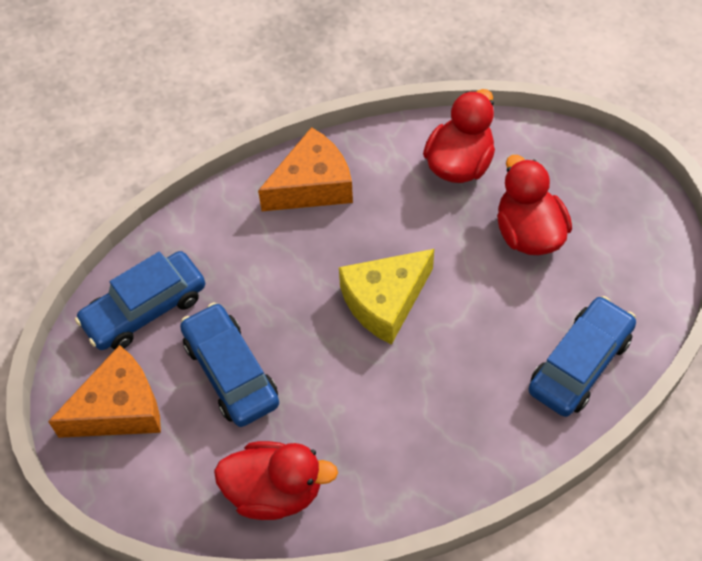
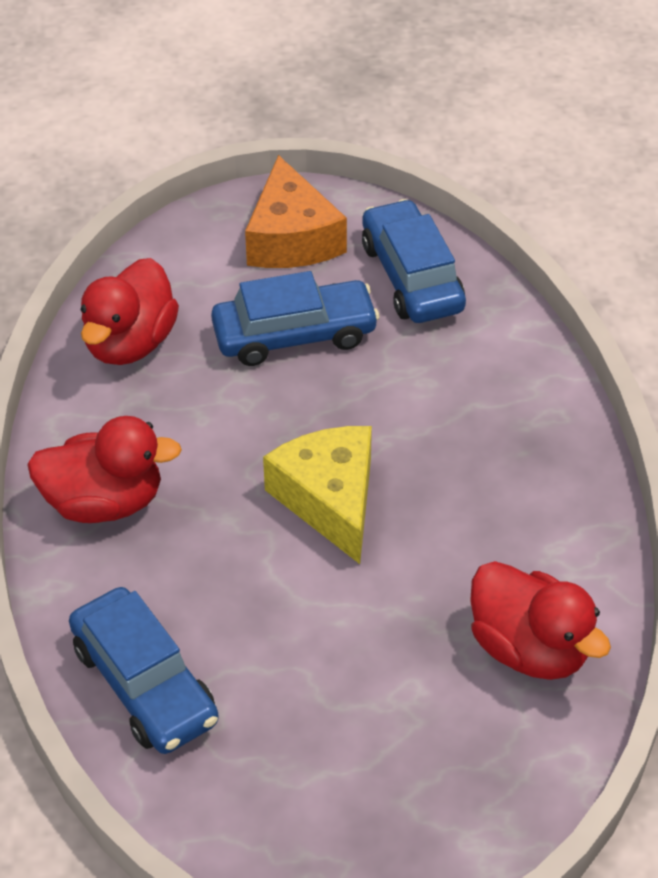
camera: 105 degrees right, 10 degrees down
(312, 185) = (543, 468): orange cheese -> none
(528, 233) = (375, 695): red duck -> red duck (104, 502)

